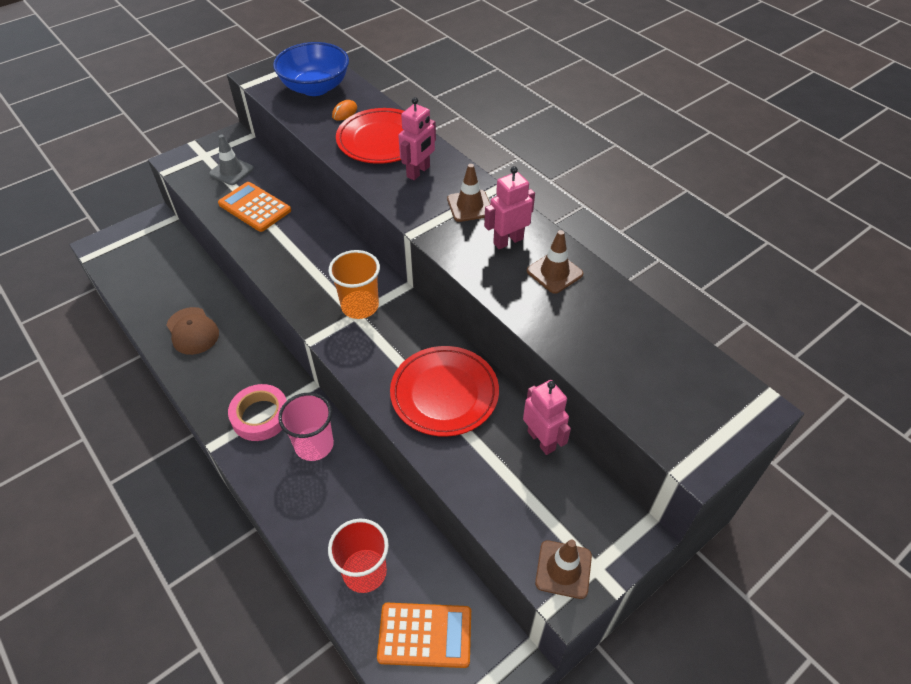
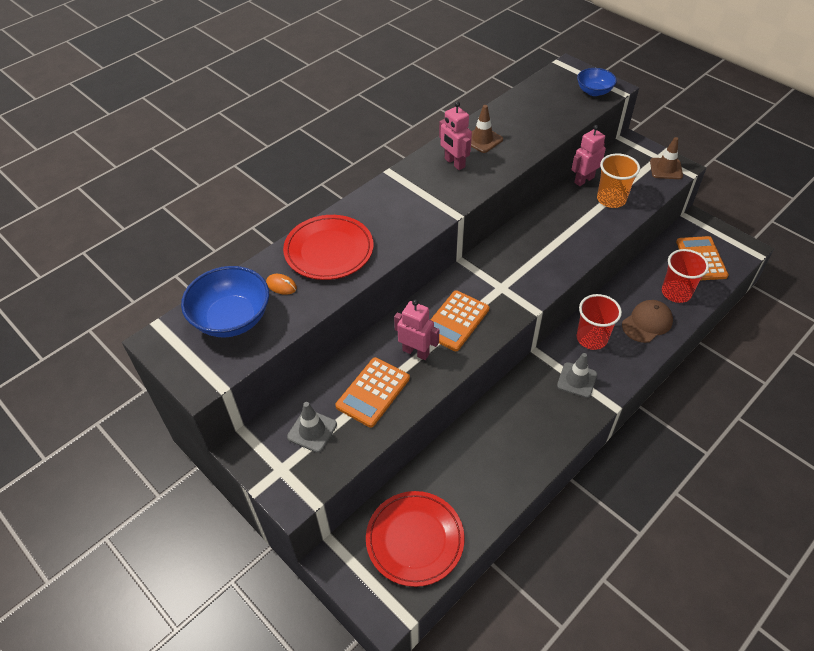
camera: 95 degrees left, 0 degrees up
(192, 331) = (498, 461): brown cap -> brown cap (647, 323)
(260, 416) = (577, 380): pink tape -> grey traffic cone
(314, 445) = (591, 338): pink cup -> red cup
(319, 271) = (455, 321): none -> orange calculator
(360, 306) = (491, 286): orange cup -> orange cup (611, 199)
(418, 172) = (375, 220): pink robot -> pink robot (416, 352)
(444, 393) = (563, 227): red plate -> red plate (415, 539)
(470, 206) = (417, 186): brown traffic cone -> none
(681, 427) = (594, 91): none -> blue bowl

